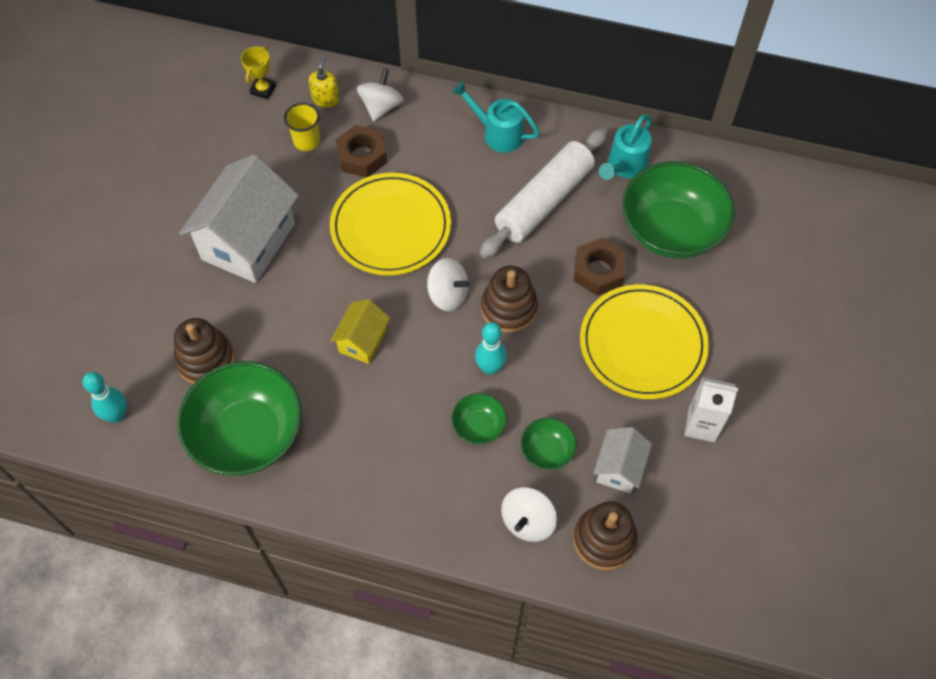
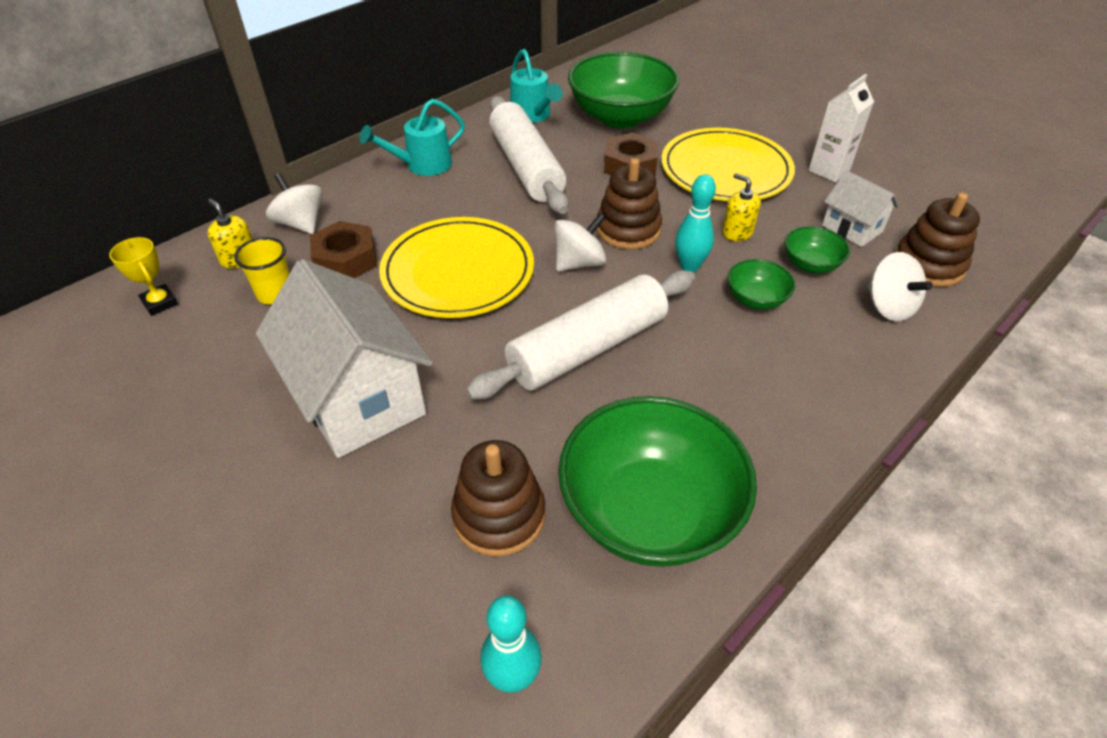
camera: 60 degrees left, 15 degrees down
(362, 341) = (587, 348): yellow house -> white rolling pin
(556, 384) = (737, 232): none -> yellow soap dispenser

